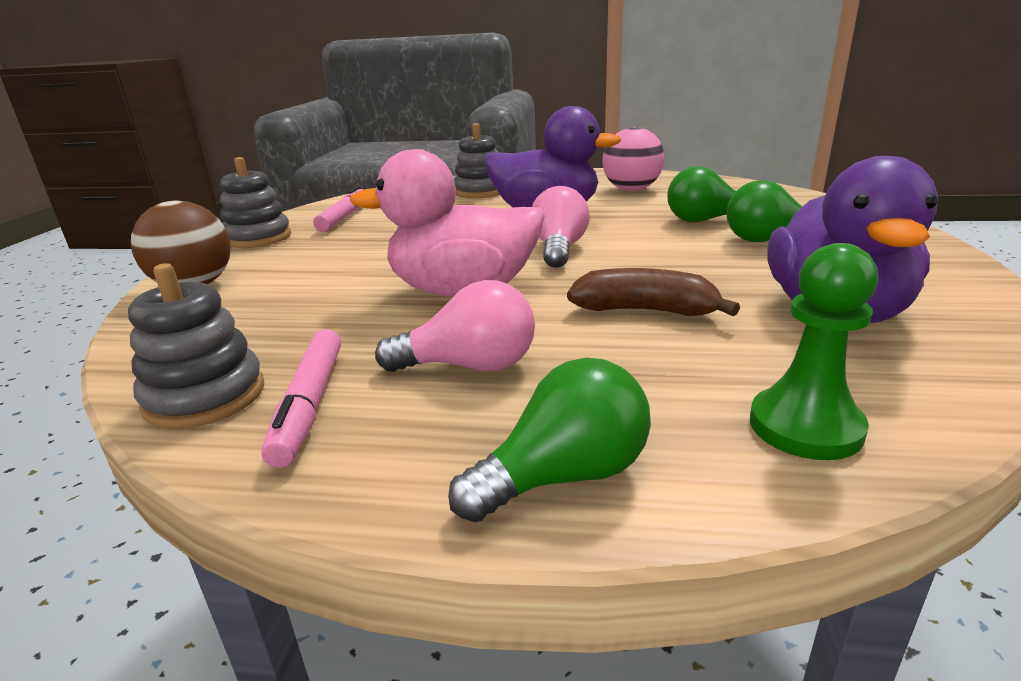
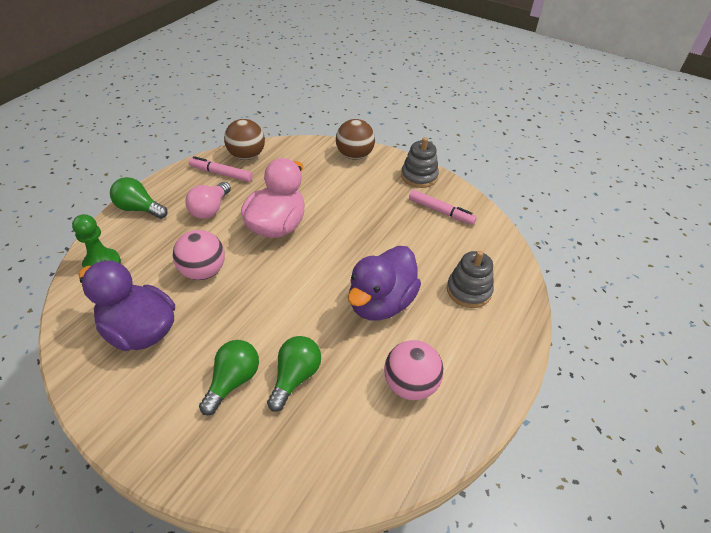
camera: 110 degrees right, 20 degrees up
(205, 396) = (246, 156): grey stacking toy -> brown ball
(559, 249) = (303, 278): pink light bulb -> none
(564, 476) = (139, 209): green light bulb -> green light bulb turned 120 degrees clockwise
(646, 311) = (203, 271): brown banana -> pink ball

